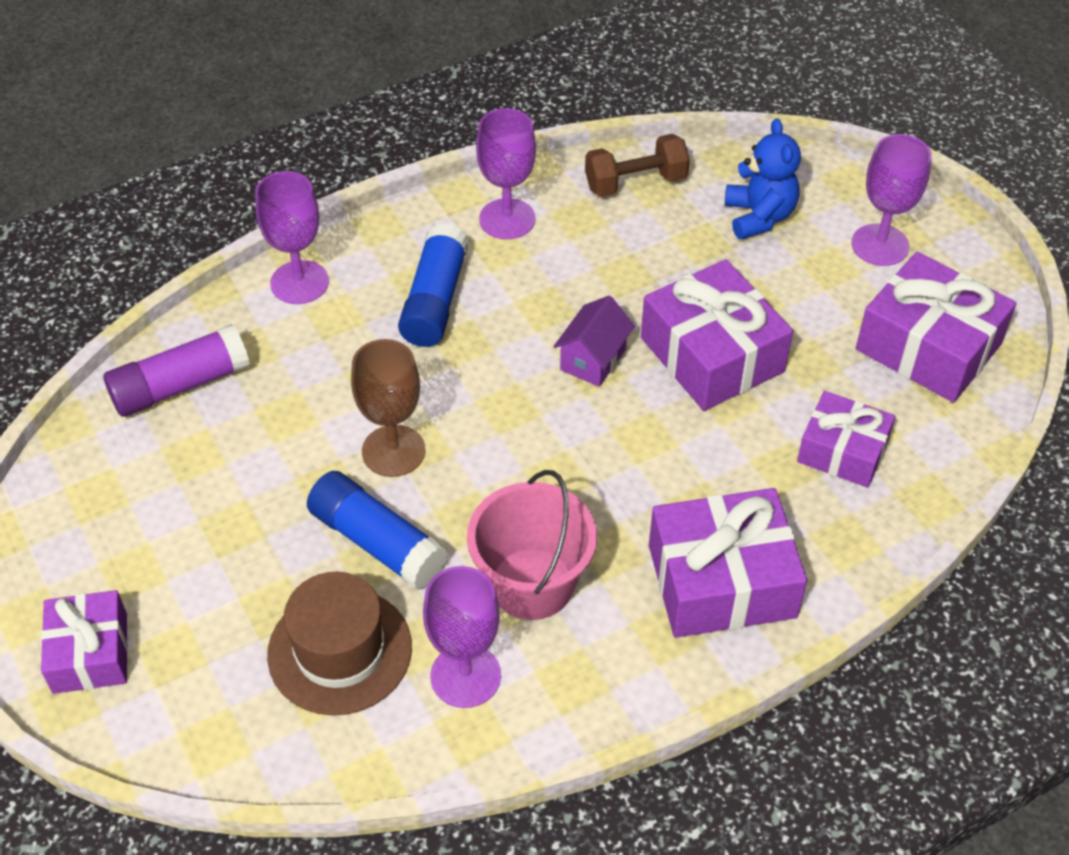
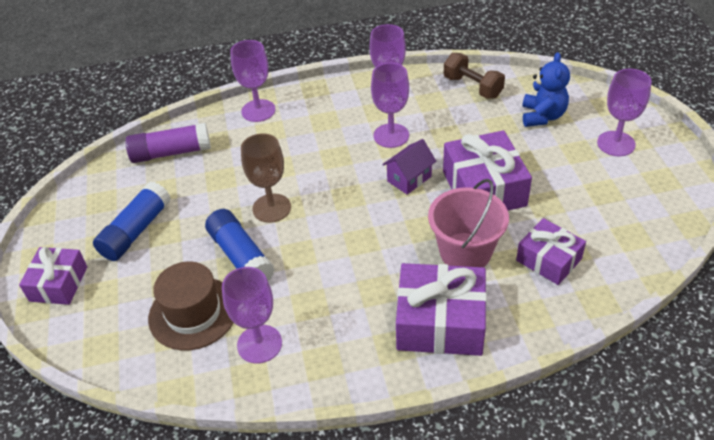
camera: 20 degrees right, 5 degrees down
(435, 300) = (329, 131): blue glue stick -> blue glue stick (136, 231)
(532, 584) = (321, 299): pink bucket -> pink bucket (465, 252)
(537, 290) = (391, 135): none -> purple goblet
(635, 182) = (472, 87): brown dumbbell -> brown dumbbell turned 45 degrees clockwise
(928, 346) = (628, 208): purple gift -> none

